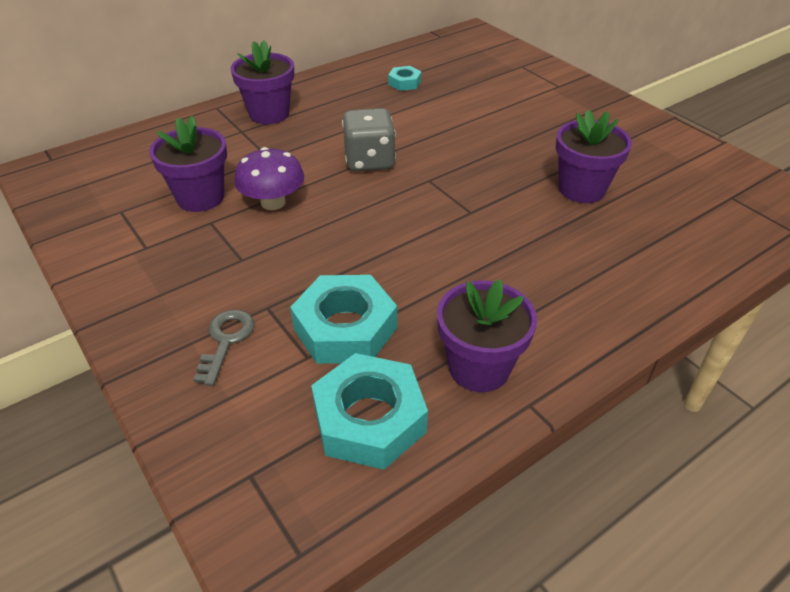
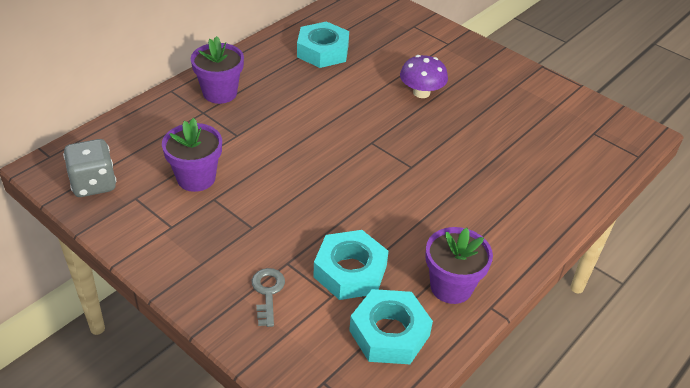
camera: 15 degrees left, 0 degrees up
(273, 202) = (257, 176): purple mushroom -> purple mushroom (421, 92)
(369, 161) = (319, 130): grey dice -> grey dice (94, 184)
(404, 83) = (323, 51): turquoise nut -> turquoise nut, size x1.96
(581, 189) = (487, 138): purple flower pot -> none

